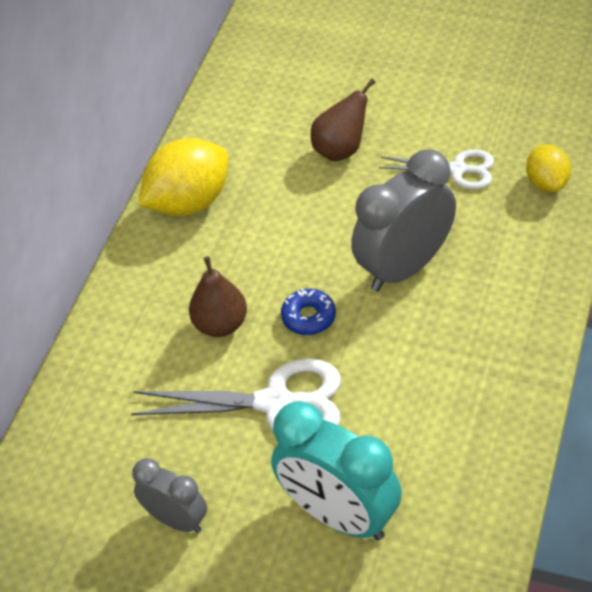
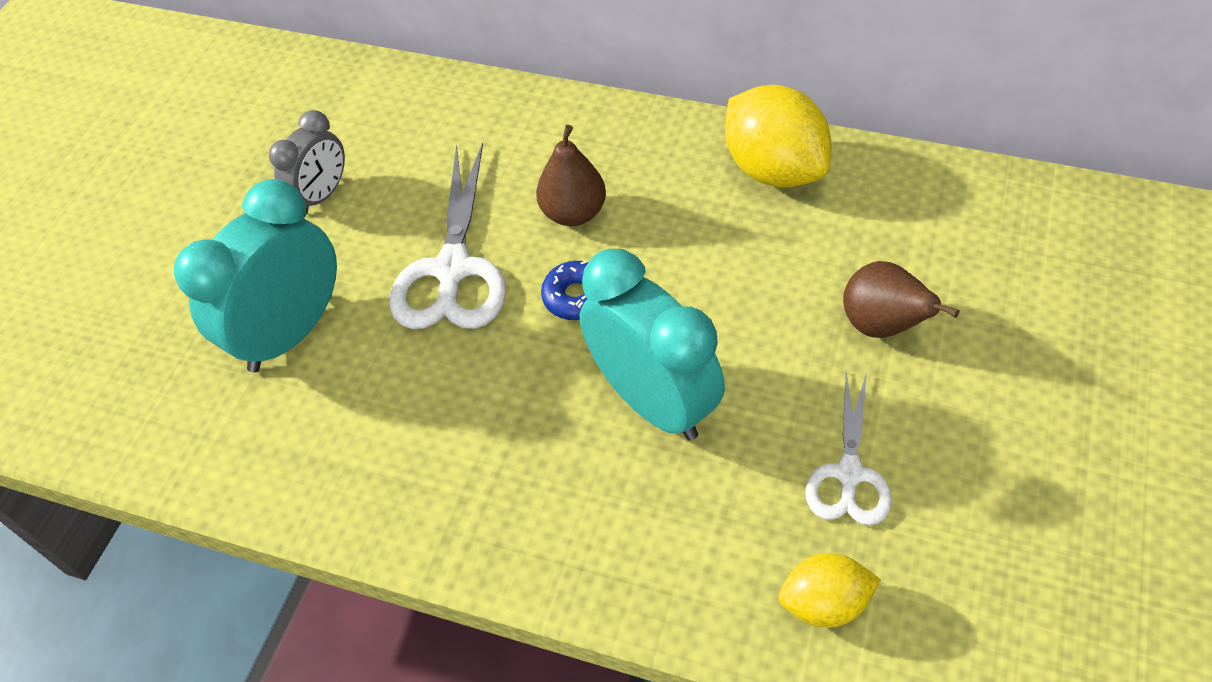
camera: 90 degrees right, 5 degrees up
(404, 267) = (653, 401): grey clock -> turquoise clock

